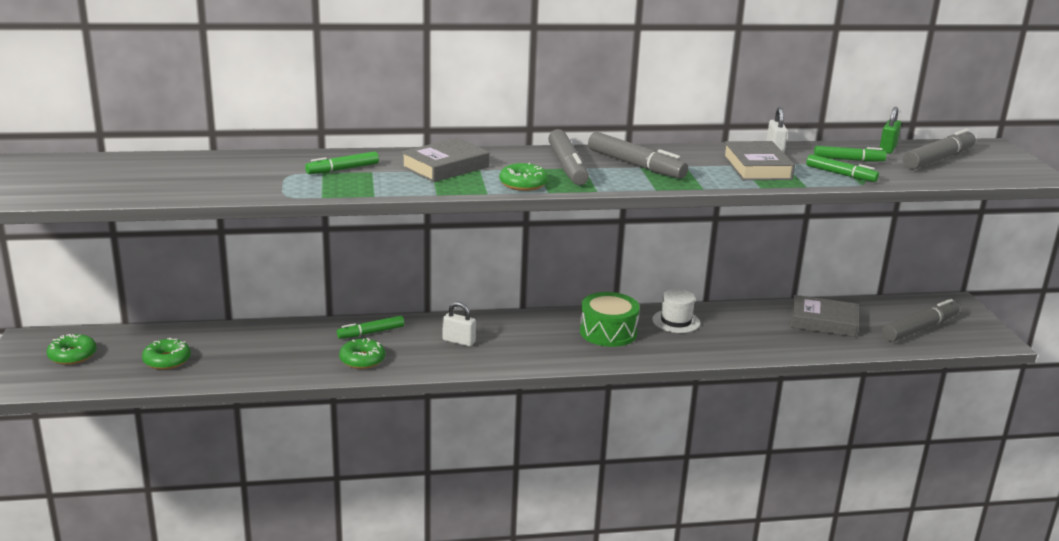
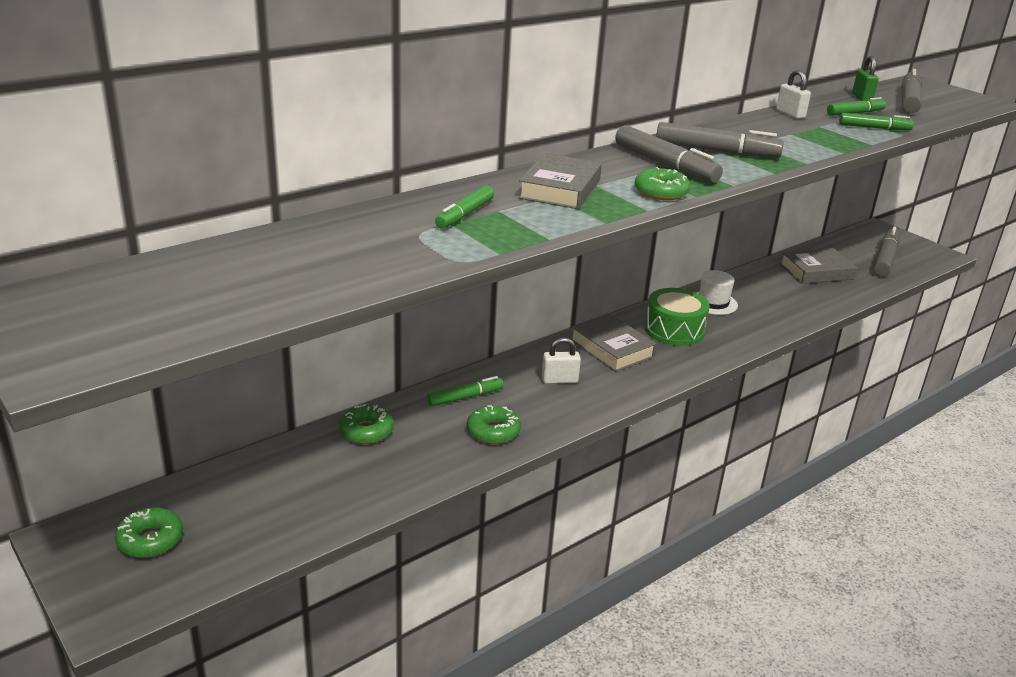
camera: 30 degrees left, 5 degrees up
(167, 360) = (280, 505): green donut -> green donut (366, 431)
(371, 333) = (465, 397): green marker -> green marker turned 150 degrees counterclockwise
(756, 167) = (807, 134): grey book -> grey book (611, 348)

